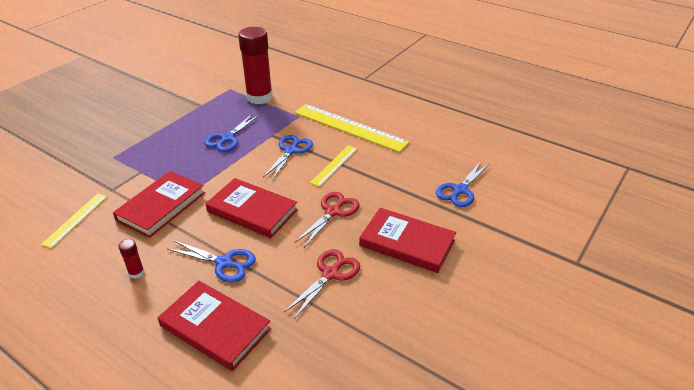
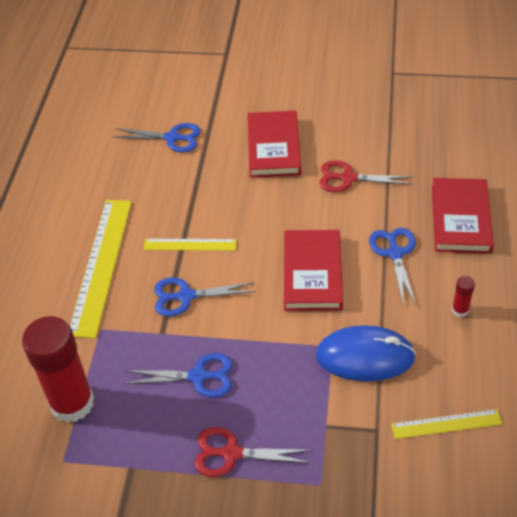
camera: 115 degrees left, 10 degrees up
(161, 206) = (365, 356): red book -> blue mouse
(333, 212) = (268, 211): red scissors -> red scissors (231, 453)

